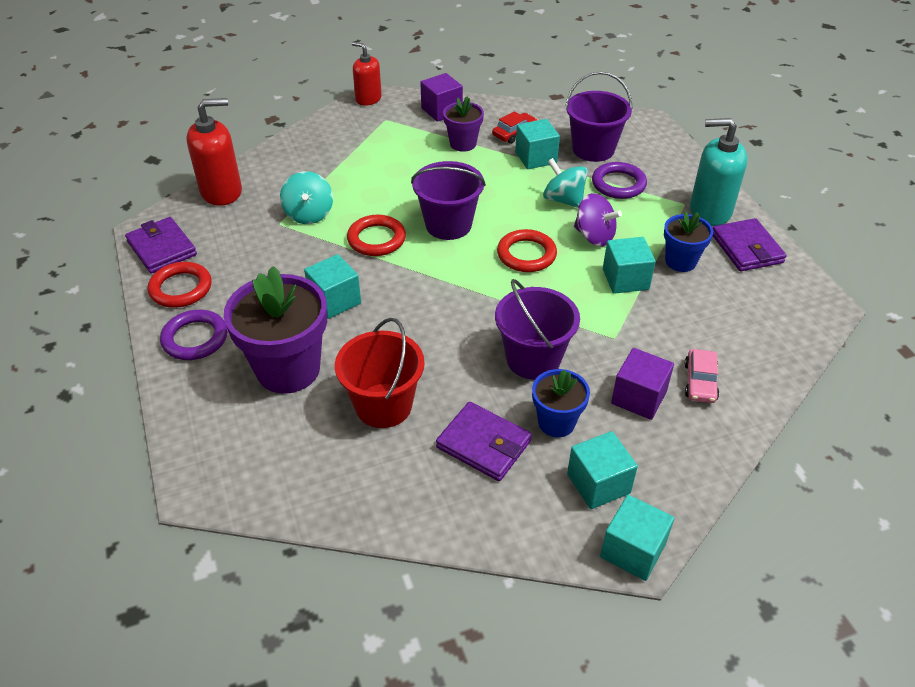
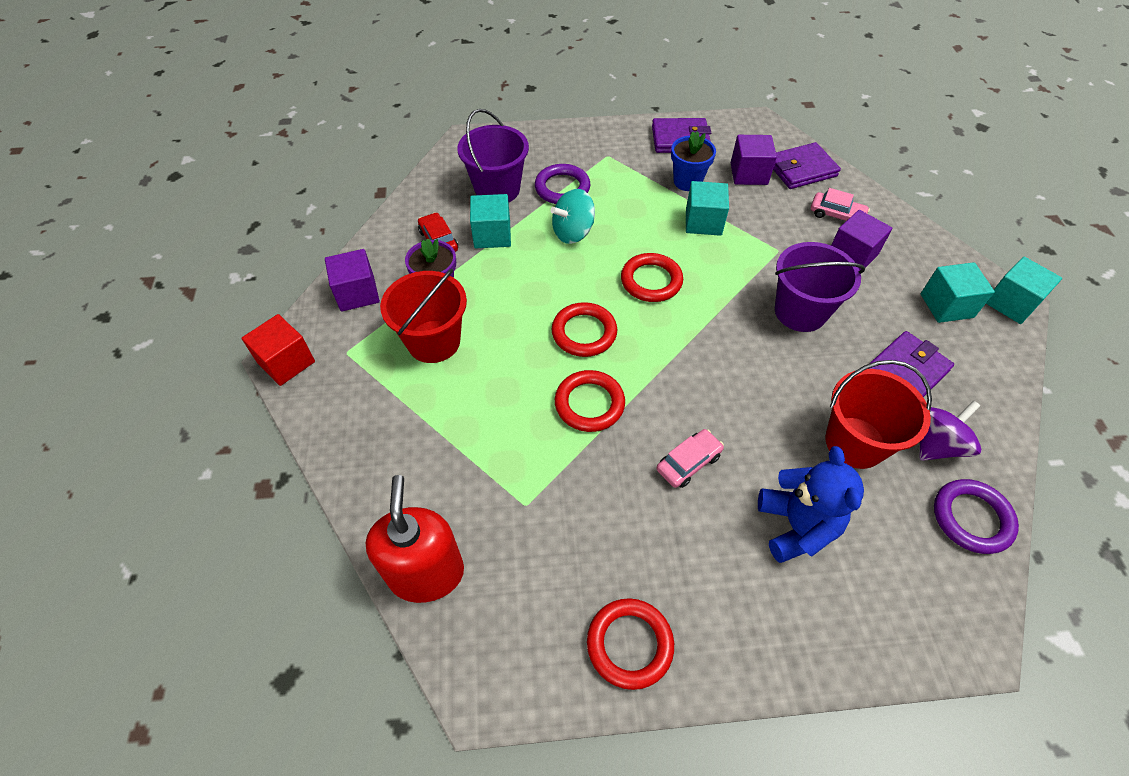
camera: 75 degrees left, 10 degrees up
(162, 248) = (534, 668): purple wallet -> purple wallet (801, 169)
(195, 338) = (732, 630): purple ring -> purple ring (971, 518)
(288, 369) = (796, 526): purple flower pot -> blue teddy bear
(309, 214) = (518, 468): turquoise spinning top -> none
(335, 300) = (688, 462): turquoise cube -> pink car
(368, 99) = (286, 362): red soap dispenser -> red cube
(410, 153) = (434, 341): none -> red bucket
(448, 225) = (584, 333): purple bucket -> red ring
(556, 422) = (879, 315): blue flower pot -> none
(594, 236) = (637, 226): purple spinning top -> purple spinning top (936, 444)
(710, 211) = (623, 144): turquoise soap dispenser -> none
(724, 305) = (748, 174): none -> purple cube

